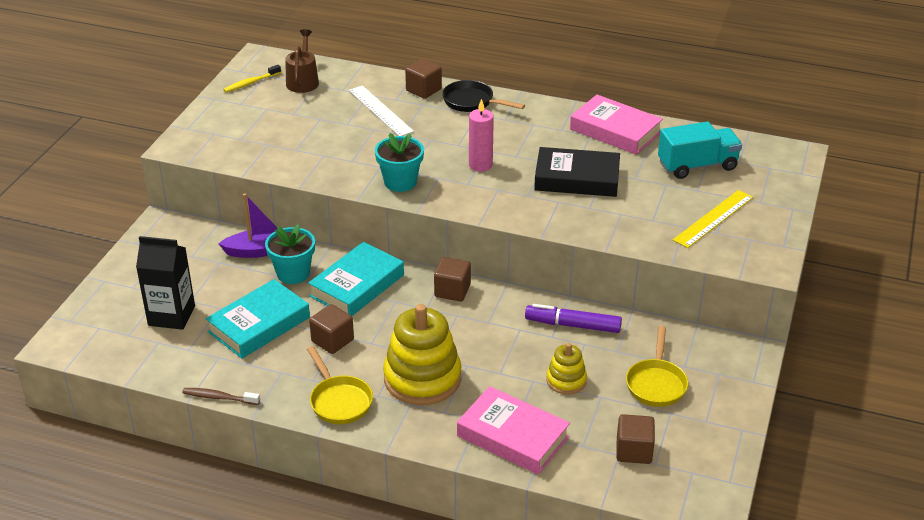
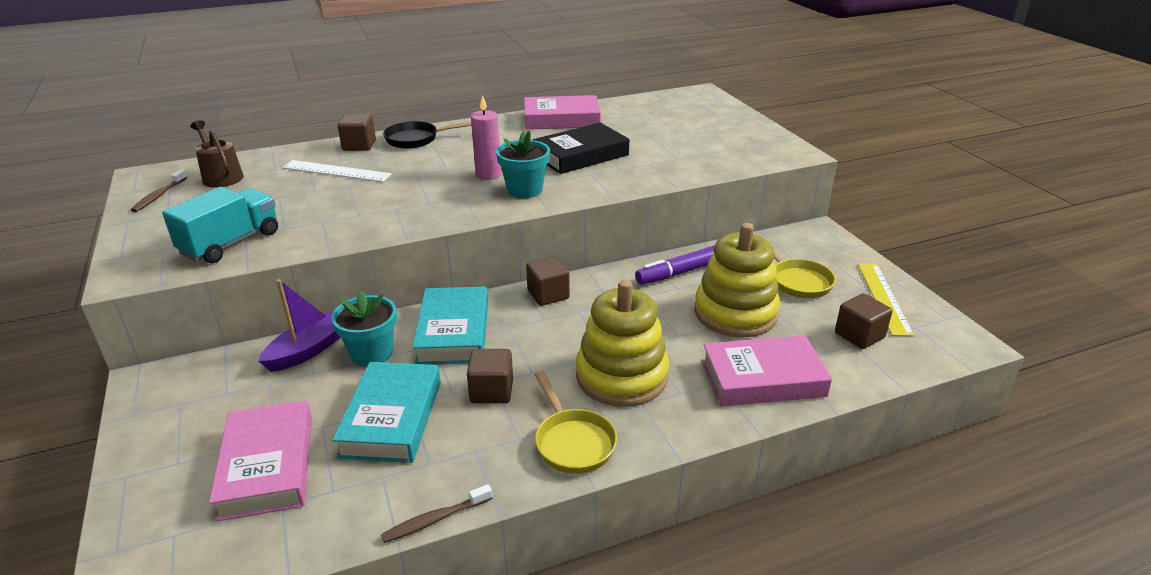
camera: 40 degrees left, 5 degrees down
(171, 315) = (268, 466): black carton -> pink book
(251, 83) = (159, 196): yellow toothbrush -> brown toothbrush
(339, 401) = (573, 442): yellow pan -> yellow pan turned 45 degrees clockwise
(400, 182) = (432, 212): turquoise flower pot -> turquoise flower pot (524, 190)
(566, 380) = (735, 313): yellow stacking toy -> yellow stacking toy, size x1.93
(697, 166) = (652, 119): turquoise truck -> turquoise truck (231, 243)
(713, 218) = (715, 142): yellow ruler -> yellow ruler (883, 298)

